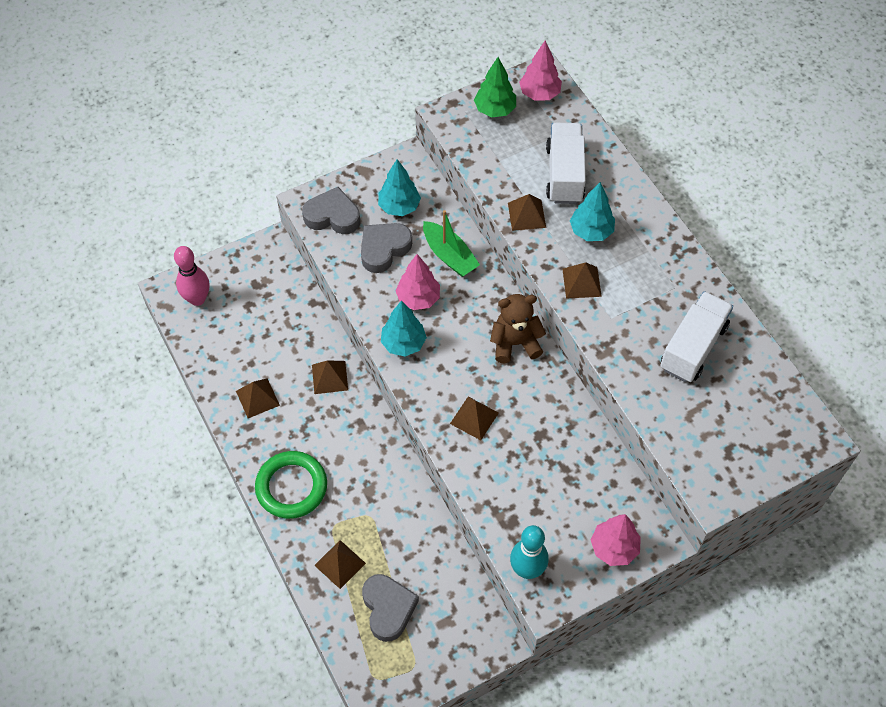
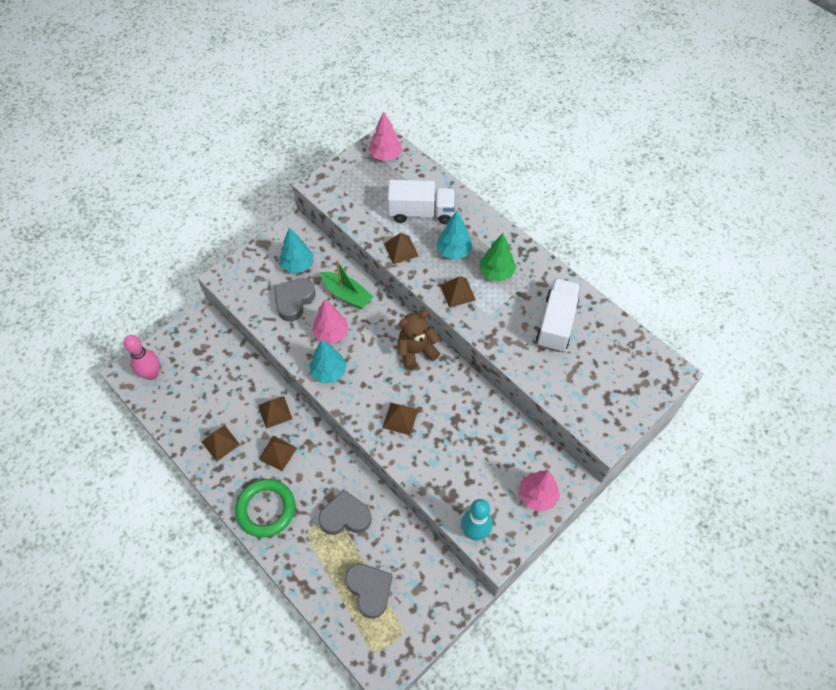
camera: 15 degrees left, 0 degrees up
(332, 216) = (246, 284): grey heart -> grey heart (345, 516)
(340, 564) = (321, 563): brown pyramid -> brown pyramid (277, 453)
(495, 110) = (354, 174): green tree -> green tree (496, 273)
(564, 174) = (421, 212): white truck -> white truck turned 105 degrees clockwise

